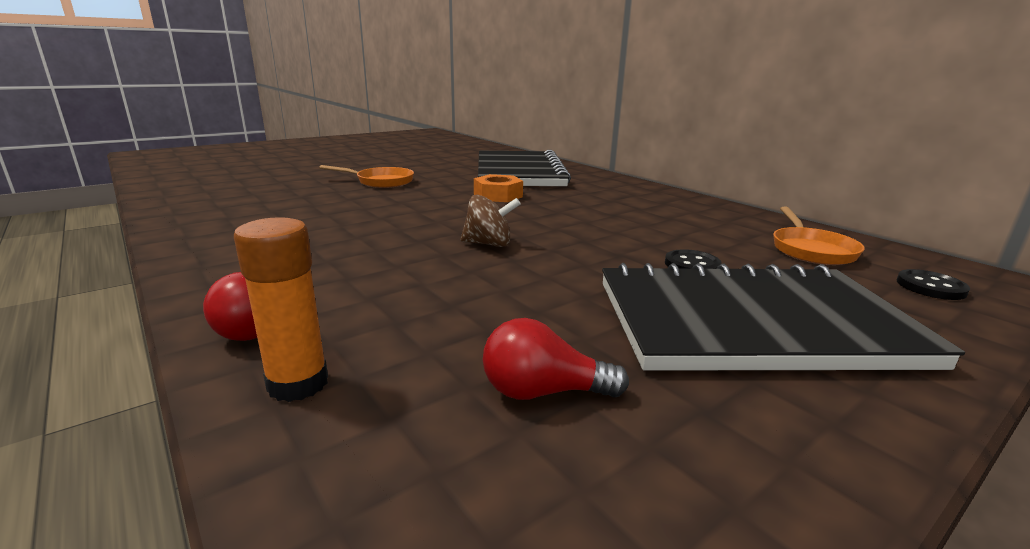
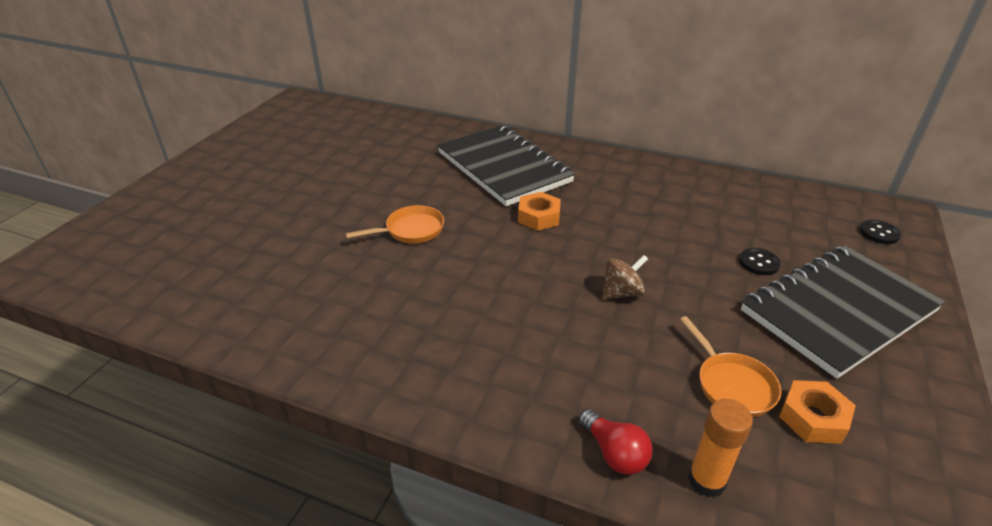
camera: 30 degrees left, 15 degrees up
(543, 392) = (813, 418): red light bulb -> orange nut
(811, 250) = (799, 215): orange pan -> orange pan (732, 385)

